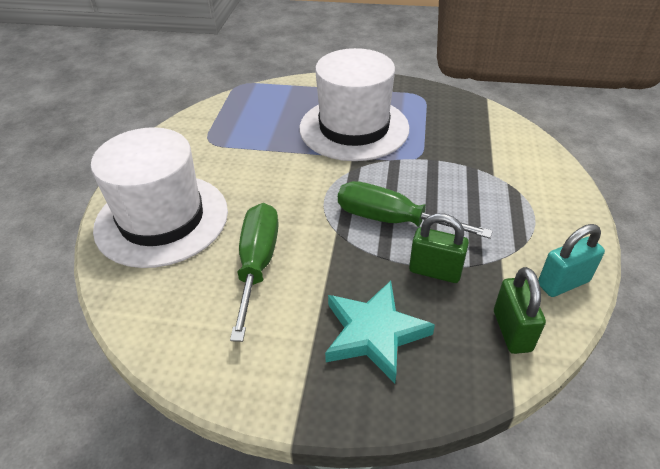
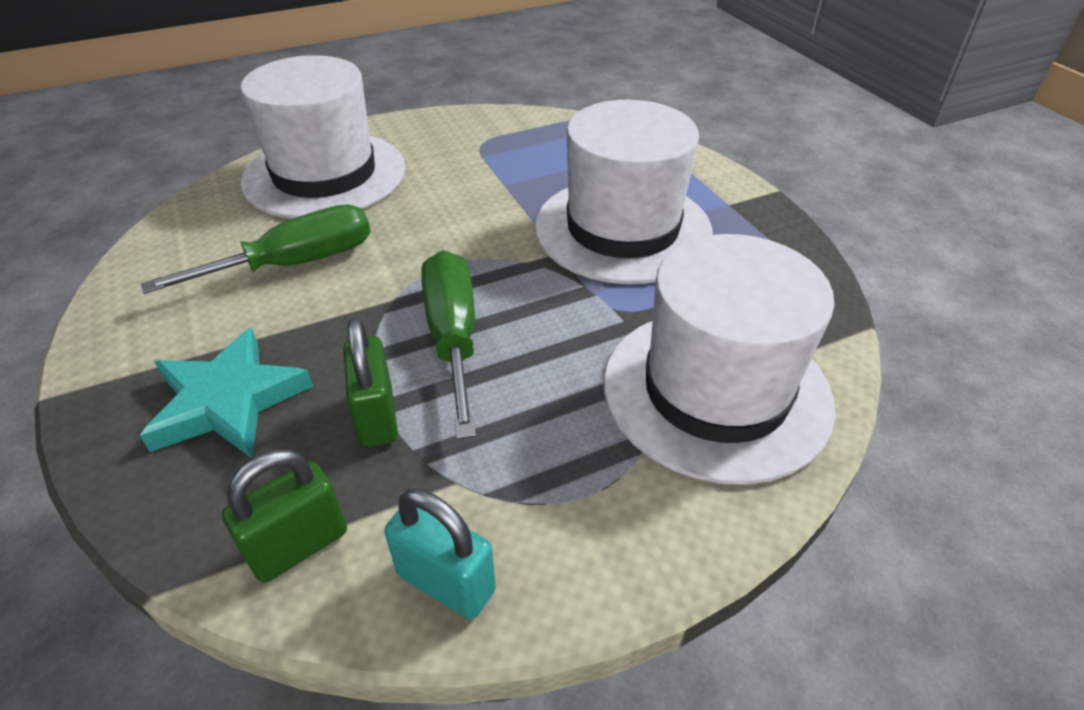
camera: 55 degrees right, 0 degrees up
(496, 154) = (716, 391): none -> white hat

